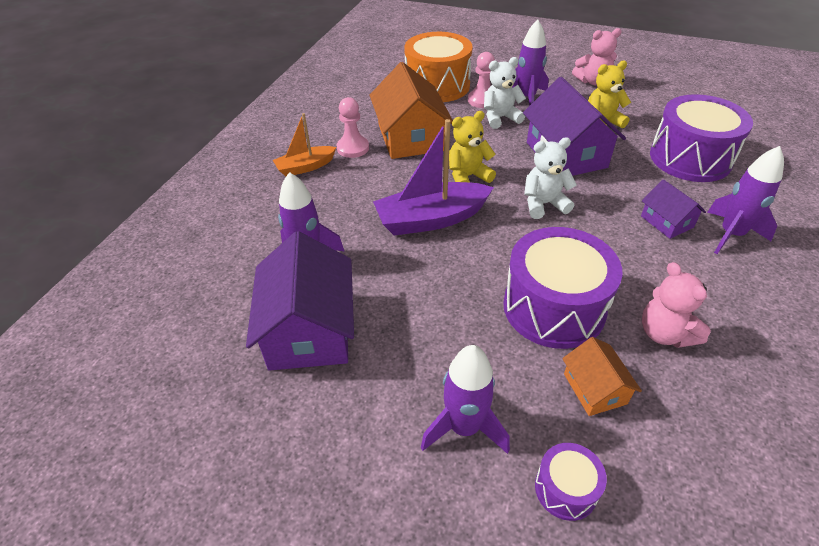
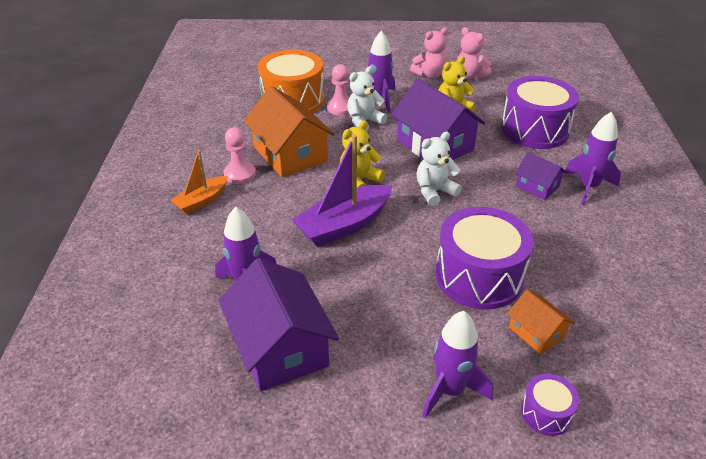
camera: 20 degrees left, 5 degrees down
(664, 333) = (570, 276): pink teddy bear -> pink teddy bear (469, 76)

